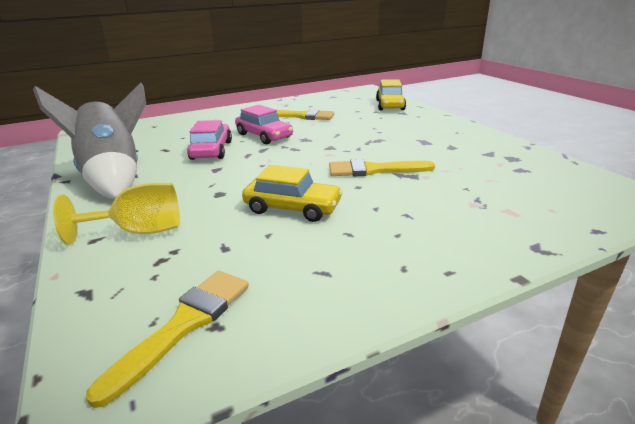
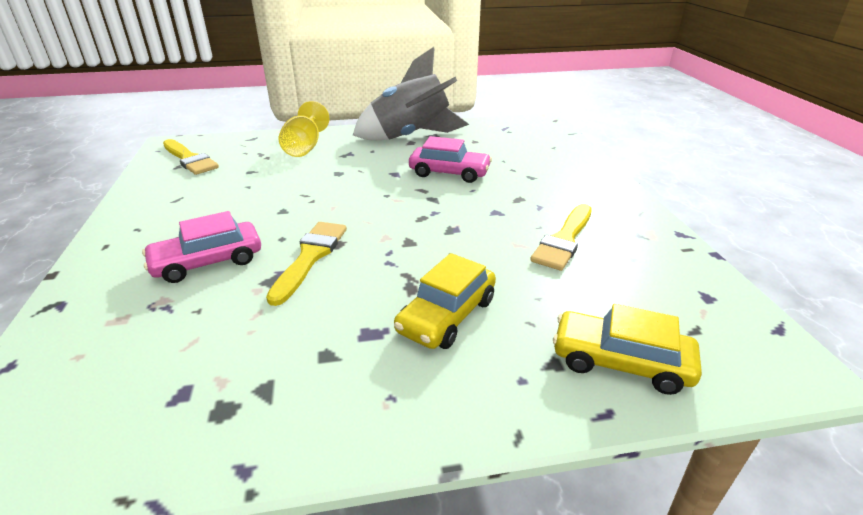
camera: 105 degrees right, 5 degrees up
(264, 136) = (481, 203): pink car -> pink car (208, 262)
(292, 208) = (276, 199): yellow car -> yellow car (447, 315)

